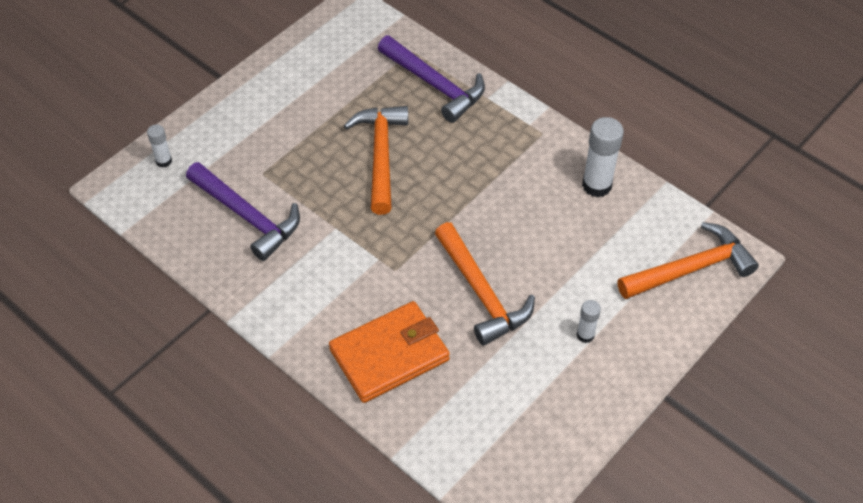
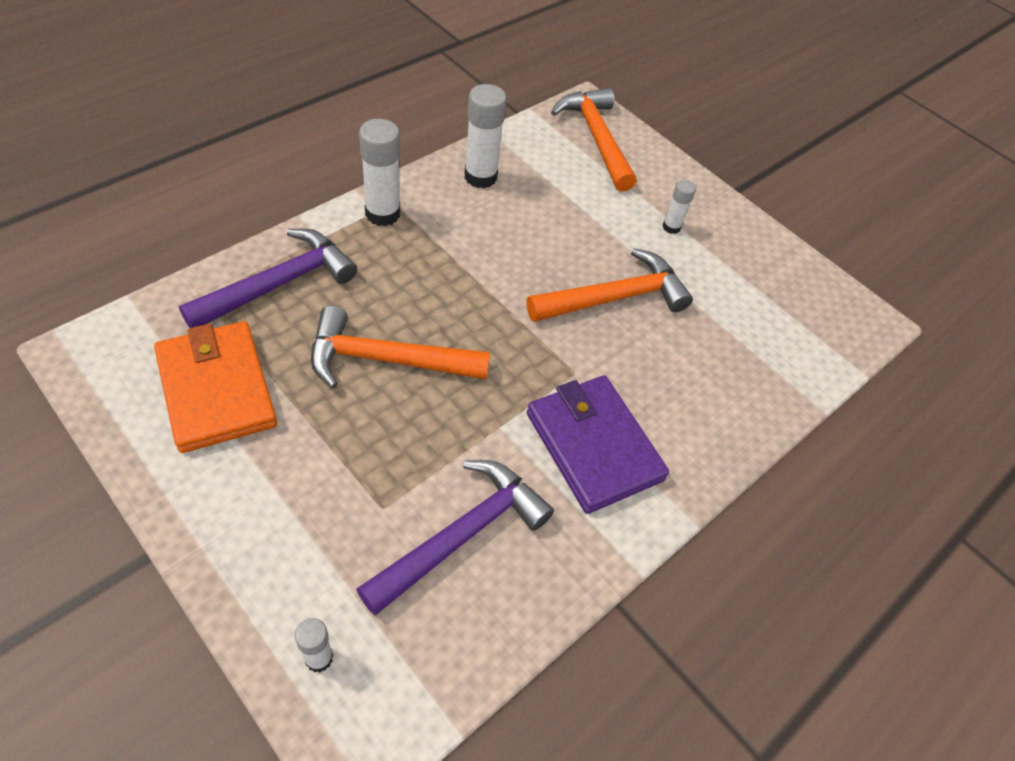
camera: 90 degrees left, 0 degrees up
(328, 286) = (593, 446): none -> purple wallet
(389, 354) = (696, 395): orange wallet -> orange wallet (216, 389)
(527, 129) = (382, 214): none -> white glue stick

